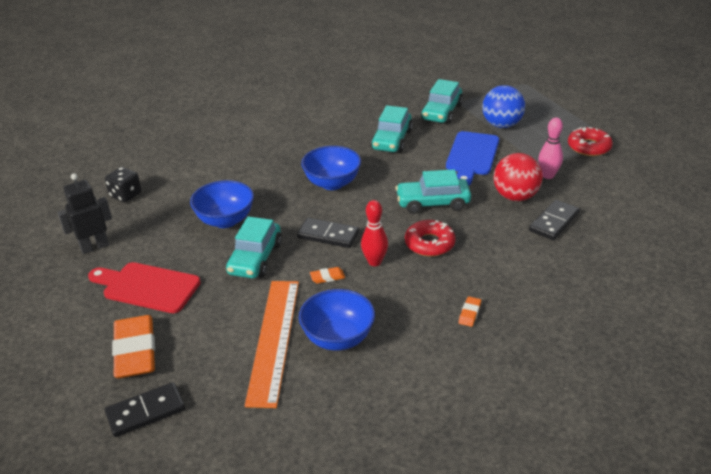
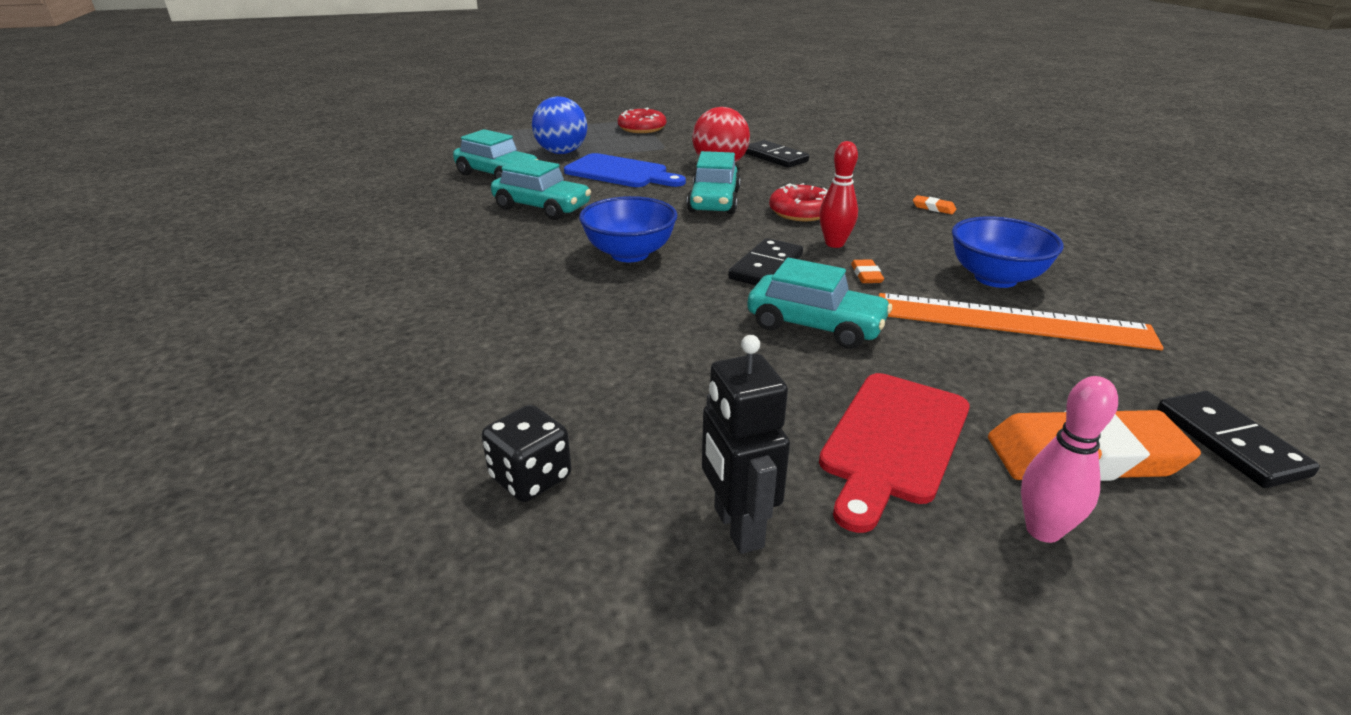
camera: 80 degrees left, 5 degrees down
(225, 220) = (694, 348): blue bowl -> none
(548, 175) = (686, 148): pink bowling pin -> pink bowling pin (1043, 530)

